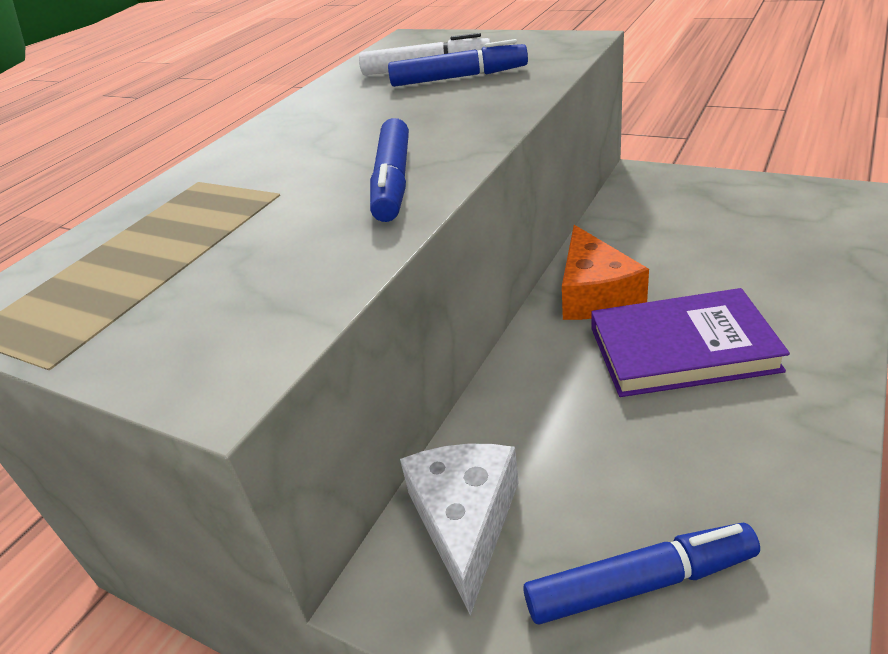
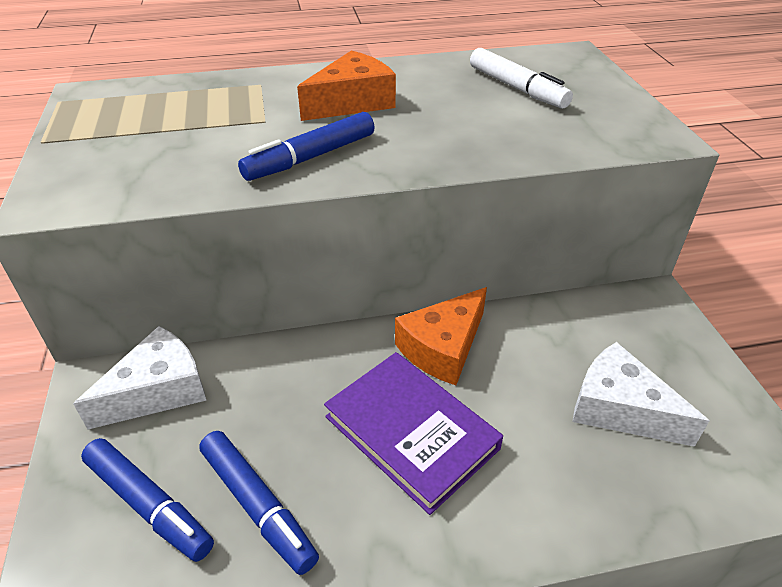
camera: 45 degrees right, 5 degrees up
(325, 140) = (352, 102): none -> orange cheese
(458, 77) = (513, 110): blue marker -> blue marker (258, 506)
(739, 234) = (620, 408): none -> white cheese

